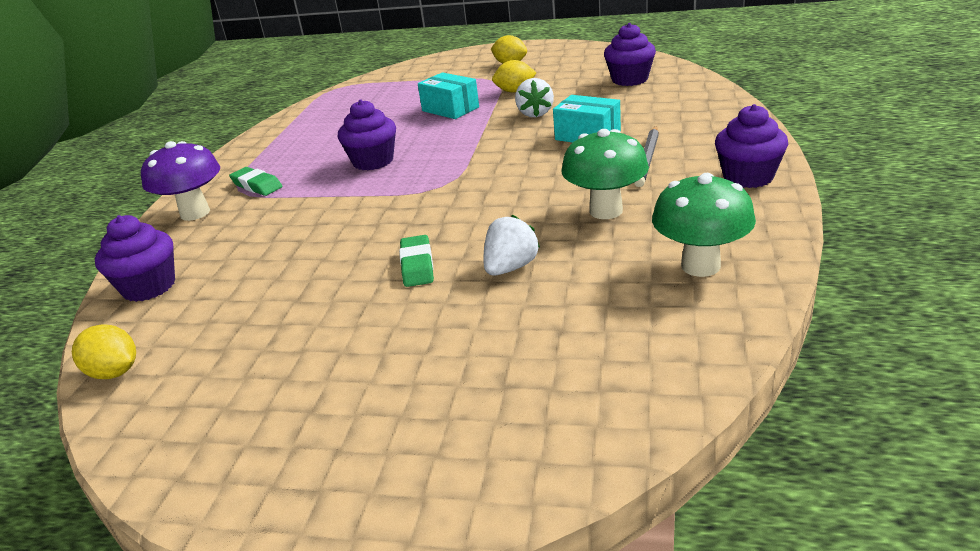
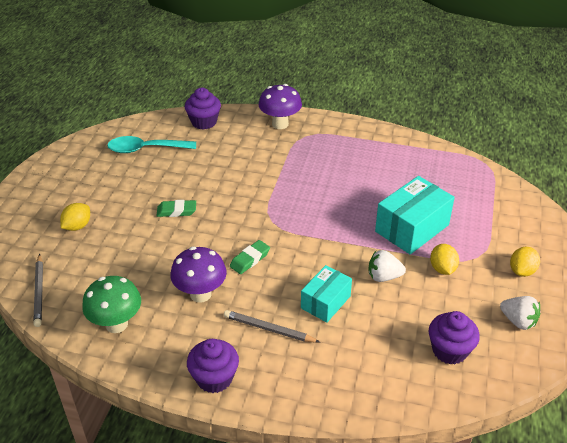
camera: 90 degrees right, 10 degrees up
(114, 372) = (137, 125): yellow lemon -> yellow lemon (77, 226)
(214, 340) = (145, 149): none -> turquoise spoon
(257, 186) = (307, 142): green eraser -> green eraser (250, 259)
(373, 161) = (324, 190): purple cupcake -> none
(450, 109) = (412, 228): turquoise box -> turquoise box, size x1.58
(510, 267) = (156, 246): white strawberry -> white strawberry (518, 321)
(606, 211) = (200, 294): green mushroom -> purple mushroom
(669, 371) = (39, 292): none -> grey pencil

